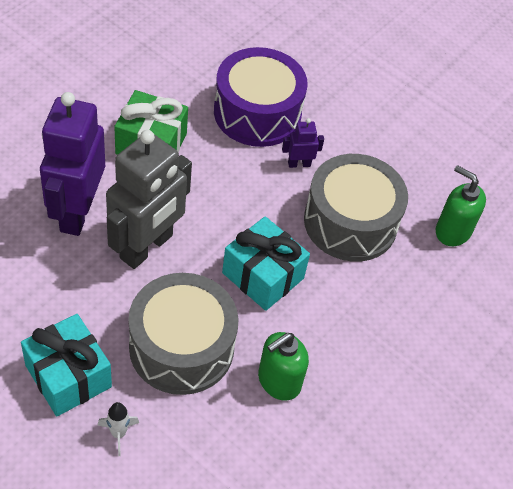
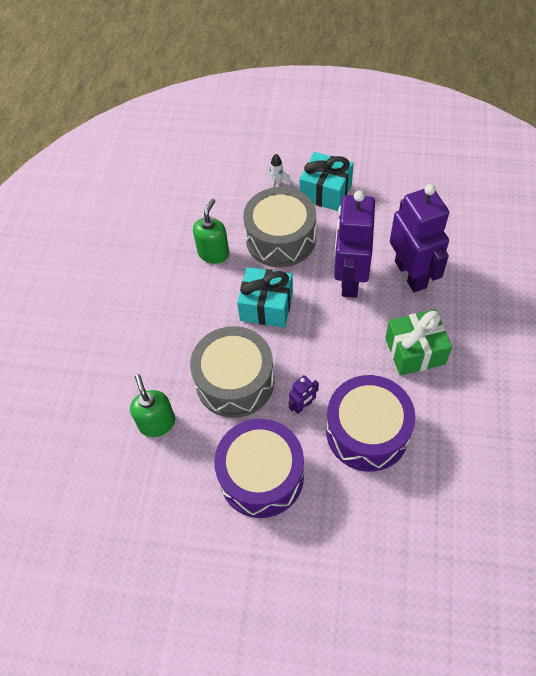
camera: 160 degrees right, 5 degrees up
(147, 247) = (350, 280): grey robot -> purple robot
(377, 136) = (261, 476): none -> purple drum
(452, 231) = (157, 423): green soap dispenser -> green soap dispenser turned 120 degrees counterclockwise

